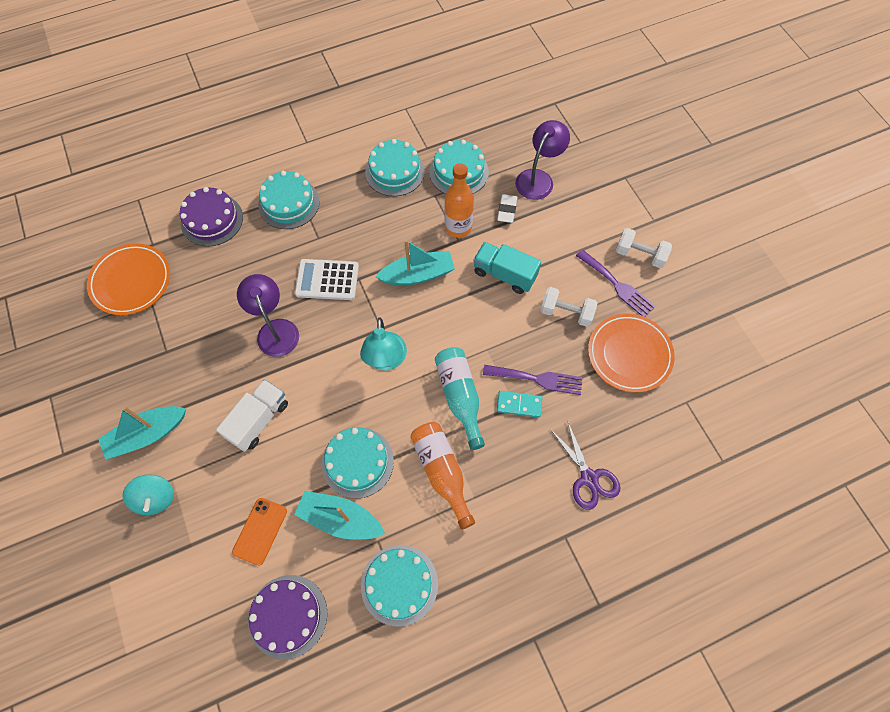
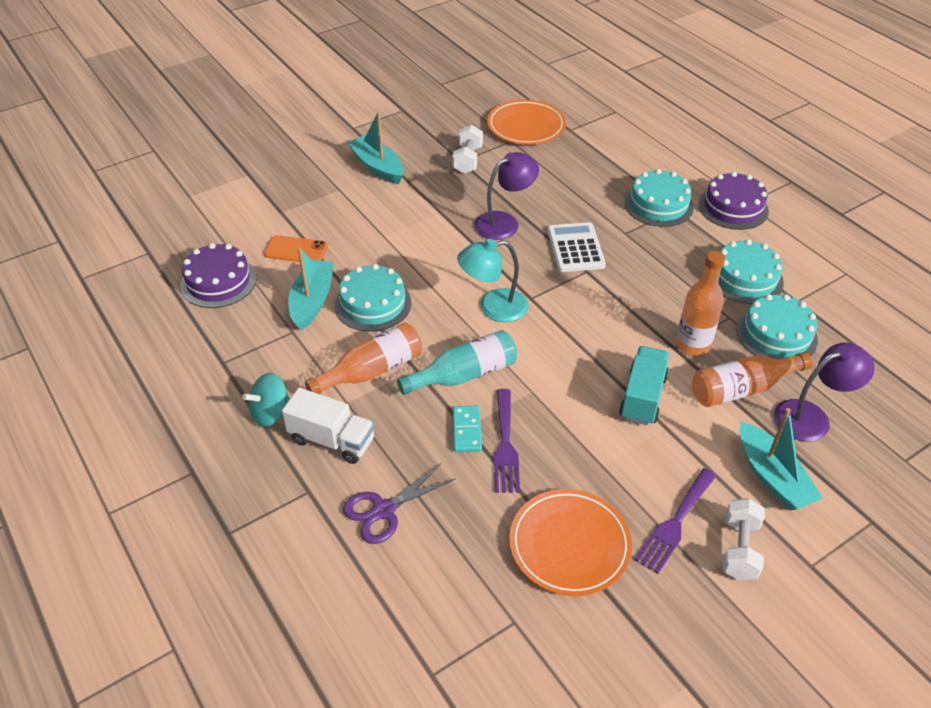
camera: 80 degrees right, 20 degrees down
(156, 498) = (320, 184): turquoise spinning top -> turquoise spinning top (270, 413)
(212, 220) = (613, 159): purple cake -> purple cake (733, 207)
(259, 420) = (404, 229): white truck -> white truck (332, 440)
(399, 584) = (249, 354): turquoise cake -> none
(417, 275) = (610, 318): turquoise boat -> turquoise boat (772, 477)
(507, 210) = (742, 389): white eraser -> orange bottle
(538, 178) = (811, 417): purple lamp -> purple lamp turned 45 degrees counterclockwise
(566, 313) = (610, 467): white dumbbell -> white dumbbell (467, 160)

